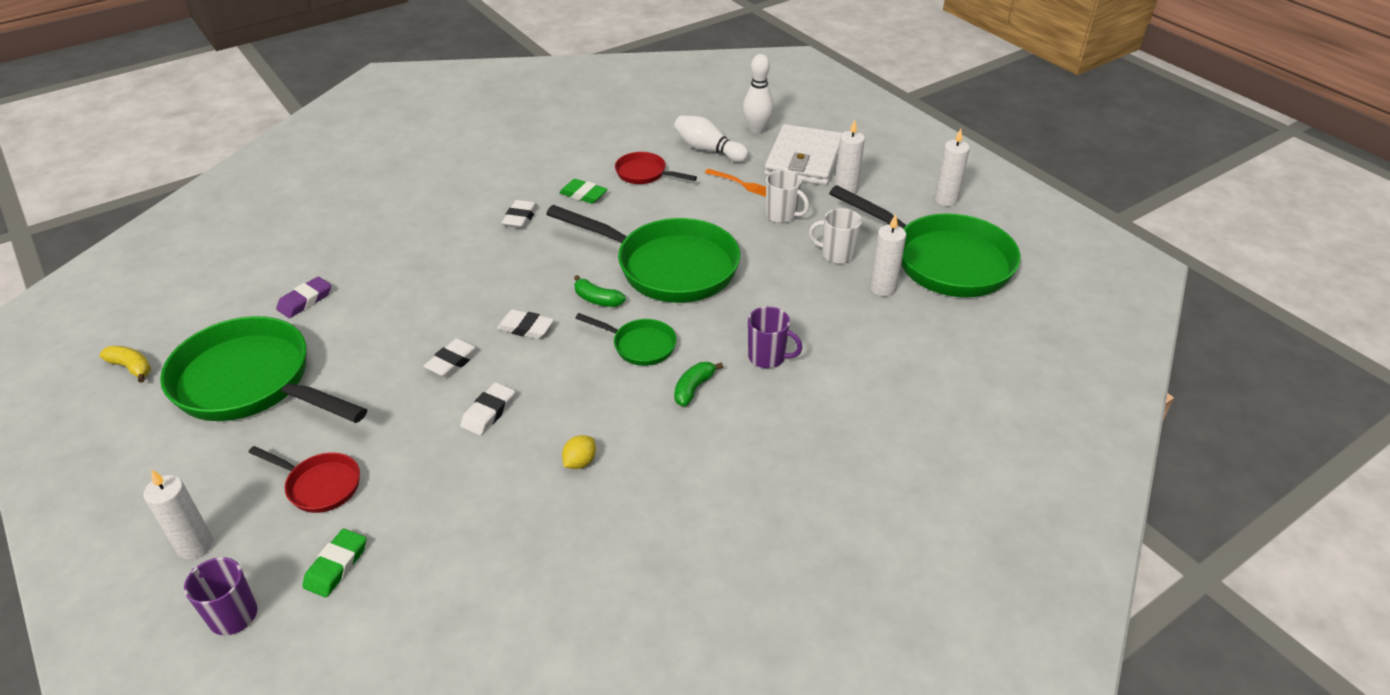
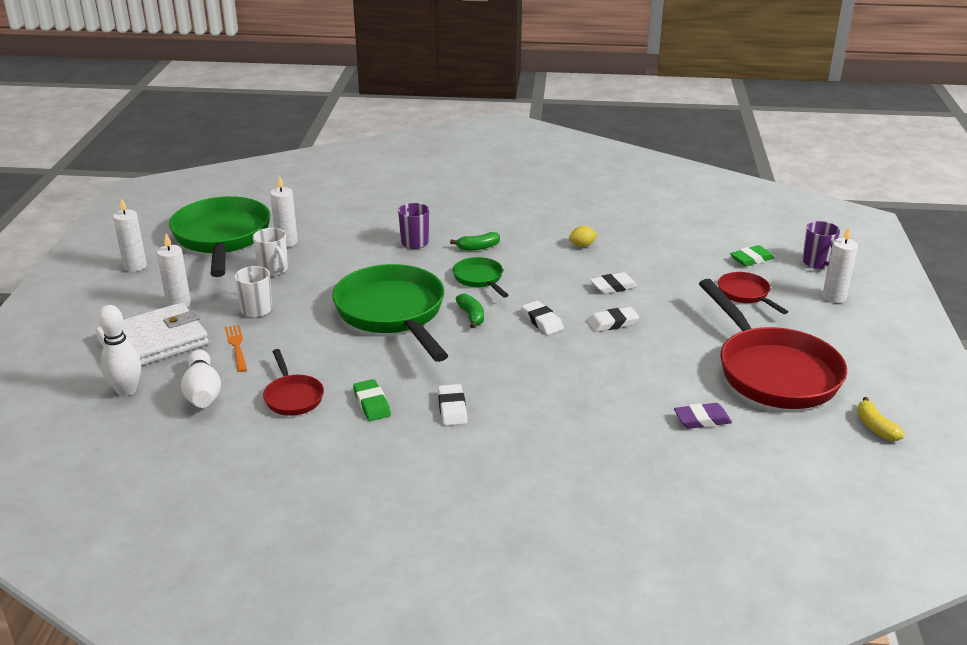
camera: 140 degrees left, 10 degrees down
(251, 383) = (773, 371): green pan -> red pan
(520, 218) = (452, 408): white eraser -> white eraser turned 60 degrees counterclockwise

